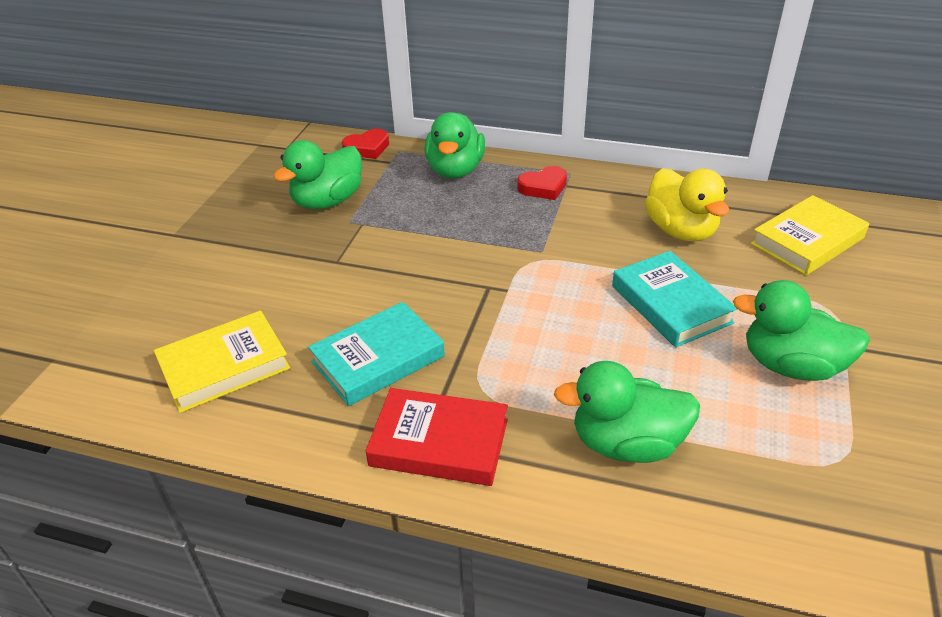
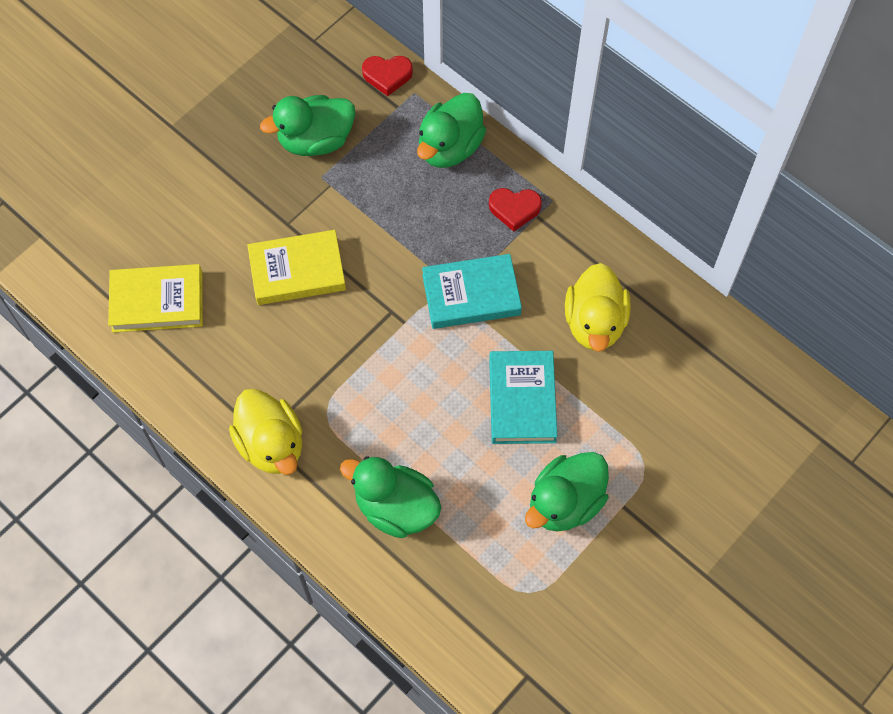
camera: 25 degrees right, 25 degrees up
(378, 359) = (268, 347): turquoise book -> turquoise book (471, 295)
(439, 443) = (271, 444): red book -> yellow duck
(791, 365) = (565, 502): green duck -> green duck turned 90 degrees counterclockwise
(807, 241) = (694, 387): yellow book -> yellow book (297, 271)

